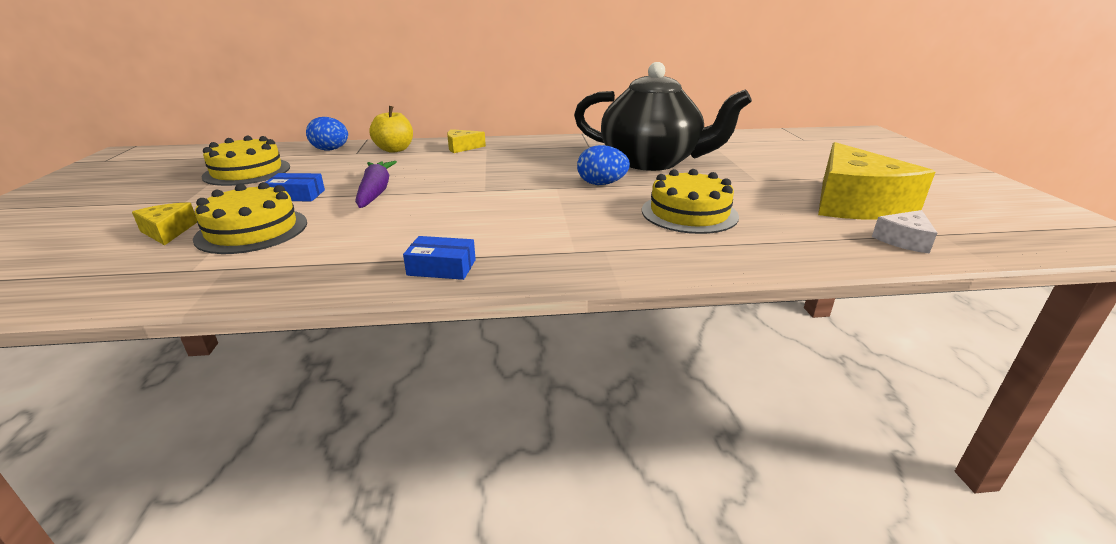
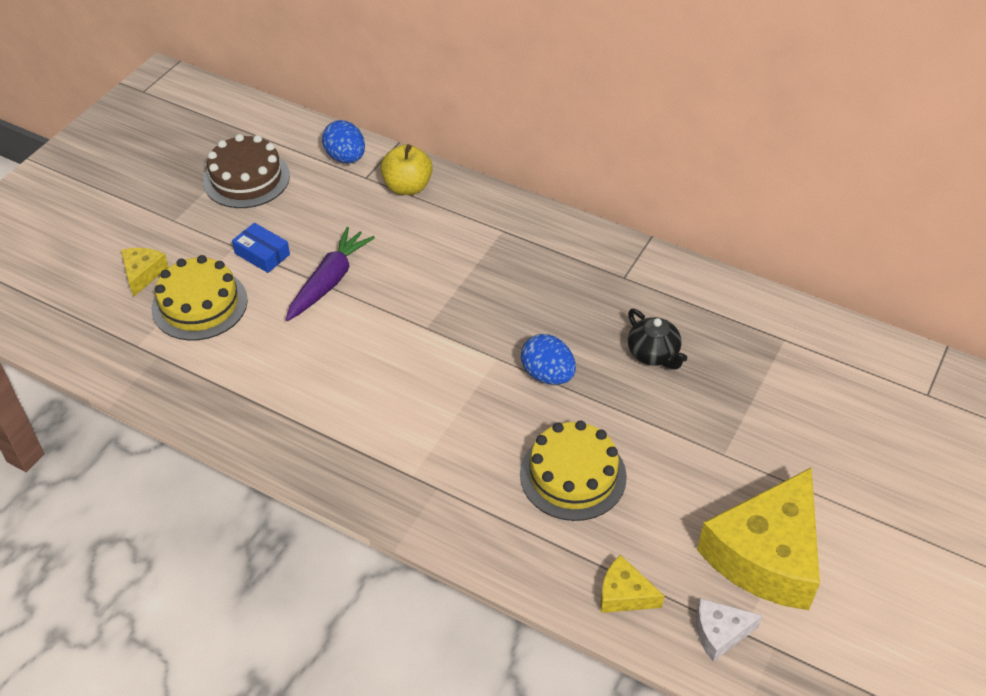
camera: 35 degrees right, 20 degrees up
(247, 171) = (246, 178): yellow cake -> brown cake
(441, 267) = (297, 440): blue box -> none
(462, 147) = (479, 214): yellow cheese -> yellow cheese (624, 594)
(651, 162) = (653, 354): black teapot -> black teapot, size x0.41

